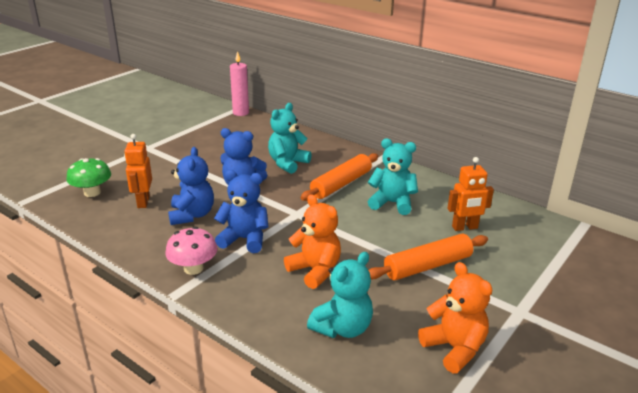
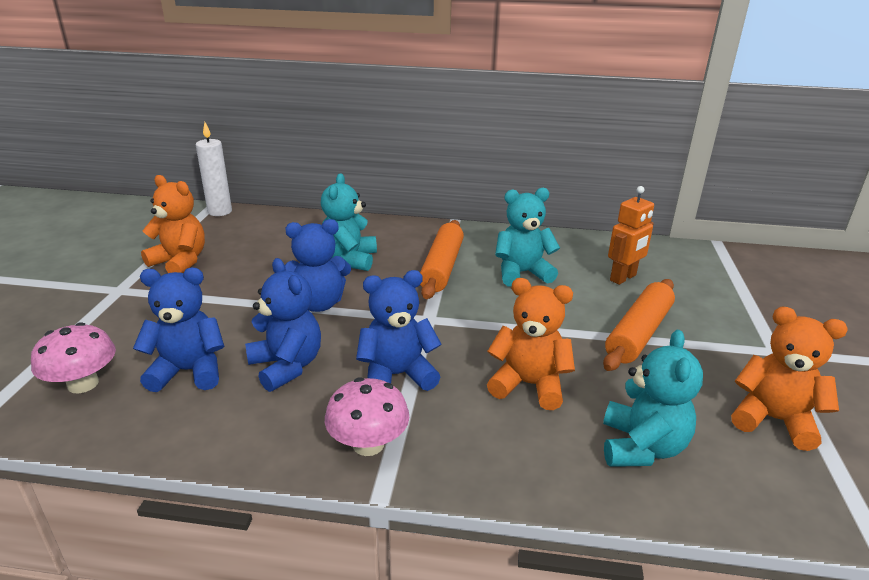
camera: 30 degrees left, 0 degrees up
(92, 192) = (83, 384): green mushroom -> pink mushroom
(143, 202) = (189, 371): orange robot -> blue teddy bear
(191, 139) = (180, 262): none -> orange teddy bear
(241, 113) = (220, 212): pink candle -> white candle

